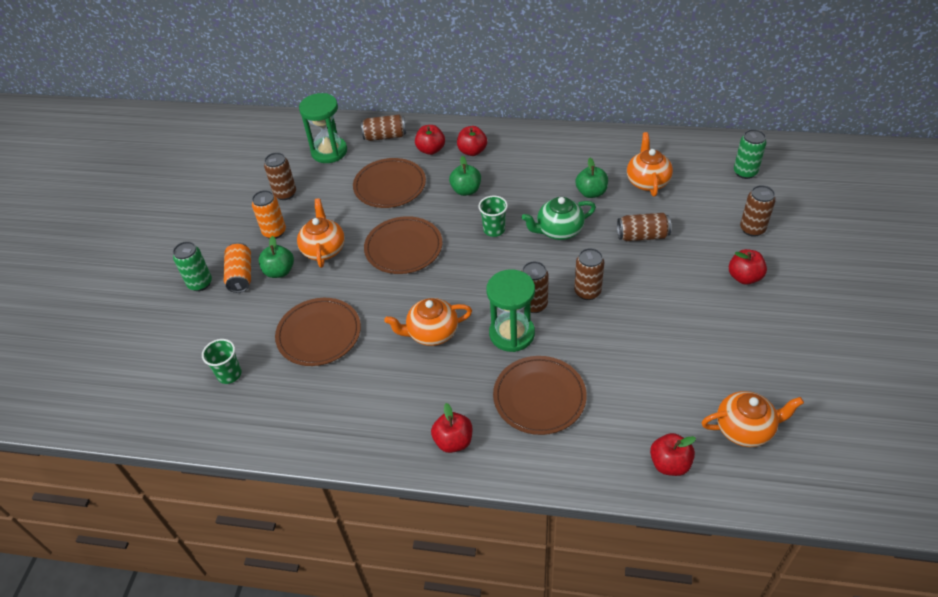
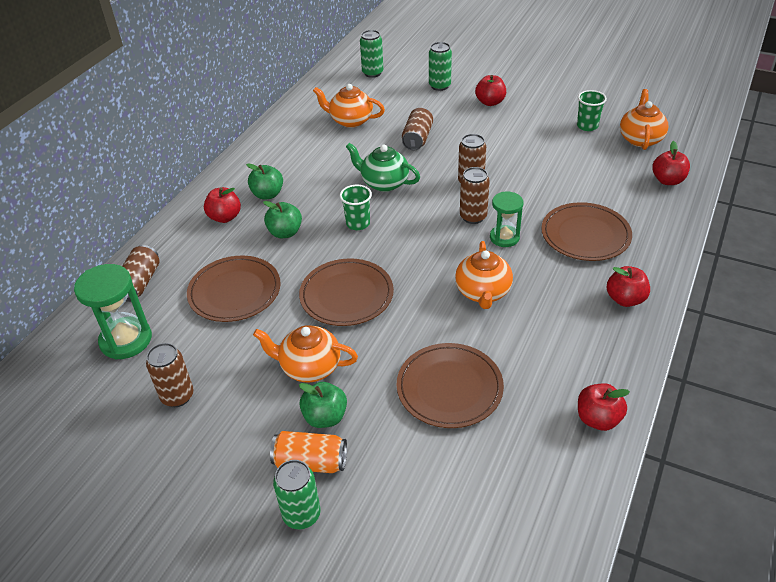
camera: 75 degrees left, 5 degrees down
(229, 374) = (484, 488): green cup -> green cup (587, 126)
(274, 232) = (247, 416): orange can -> none
(431, 150) = (197, 248): red apple -> red apple (598, 419)
(512, 334) = (504, 237): green hourglass -> green hourglass, size x0.64
(558, 231) = (384, 183): green teapot -> green teapot turned 120 degrees clockwise
(591, 193) = (344, 154): green apple -> green apple (267, 194)
(752, 229) = (439, 86): brown can -> green can

